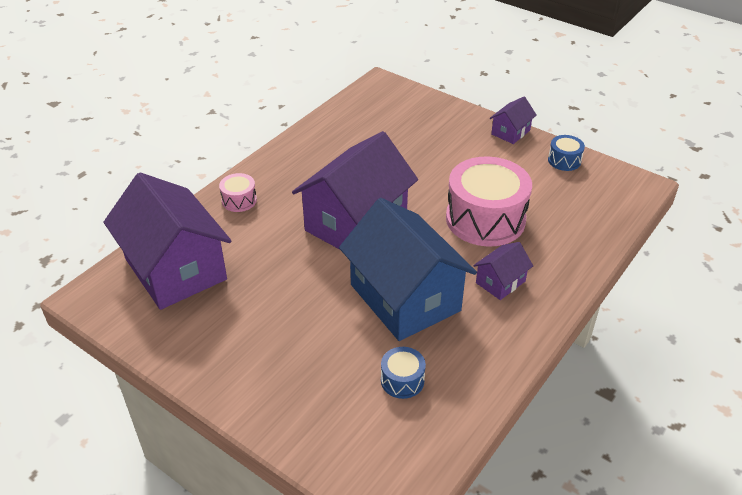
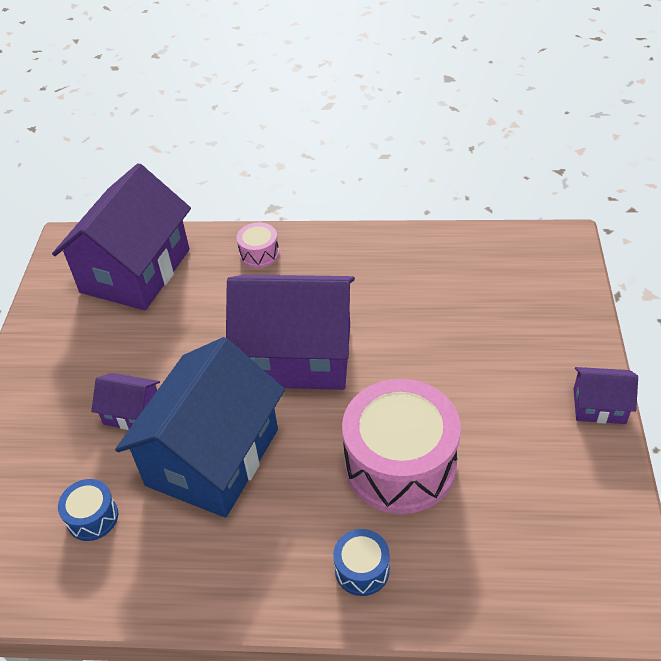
camera: 60 degrees right, 5 degrees up
(500, 282) = (300, 533): purple house -> purple house (132, 413)
(564, 160) = (597, 492): blue drum -> blue drum (362, 569)

